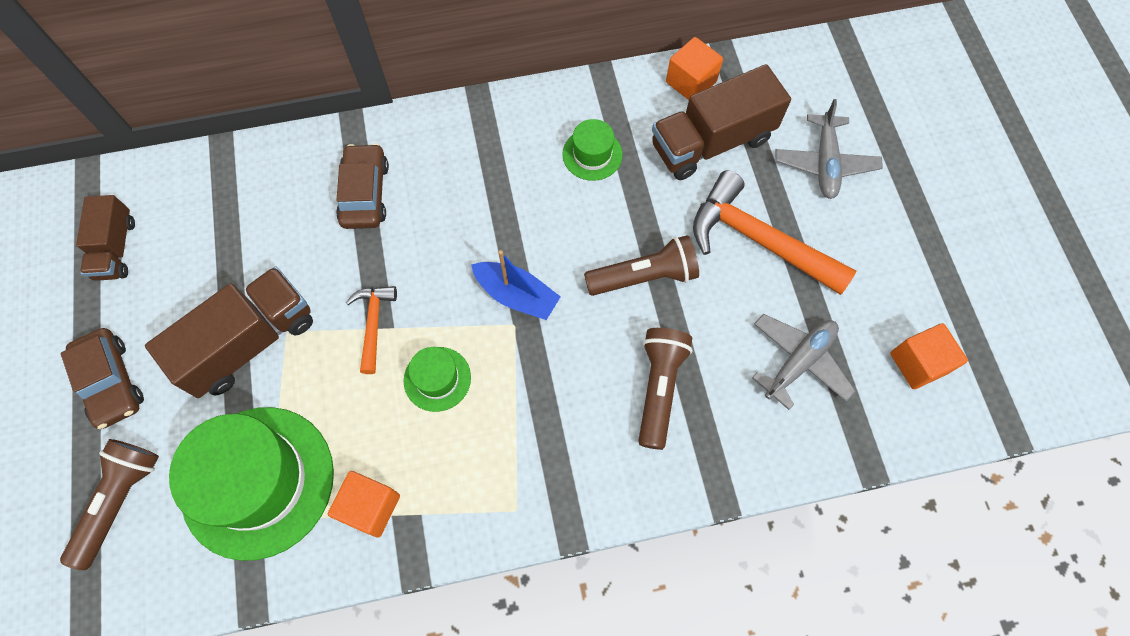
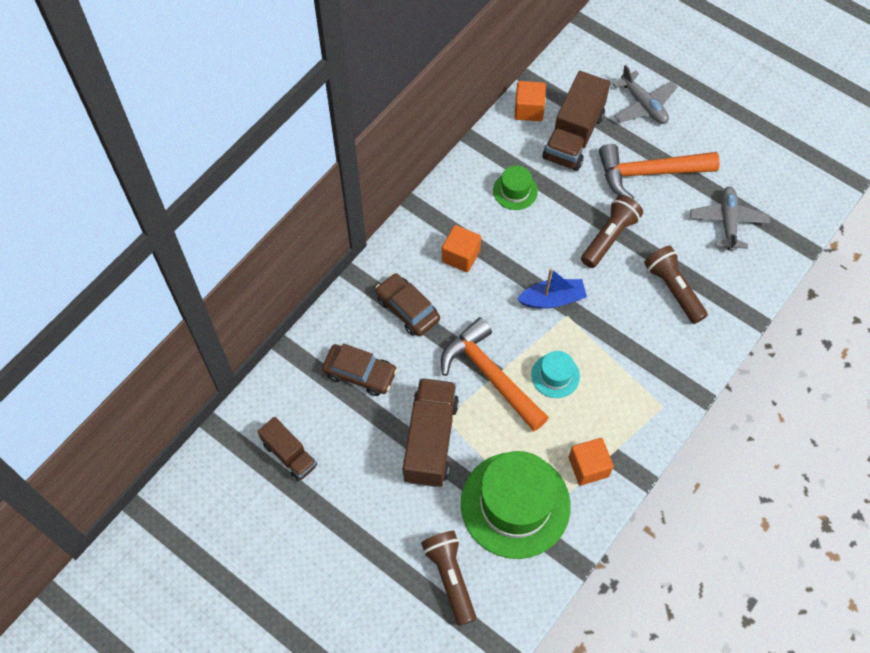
camera: 40 degrees left, 5 degrees down
(111, 382) = (373, 525): brown car -> brown car (360, 373)
(373, 323) = (490, 375): orange hammer -> orange hammer, size x1.89
(437, 379) = (555, 375): green hat -> turquoise hat
(918, 363) = (783, 178): orange cube -> orange cube (460, 256)

